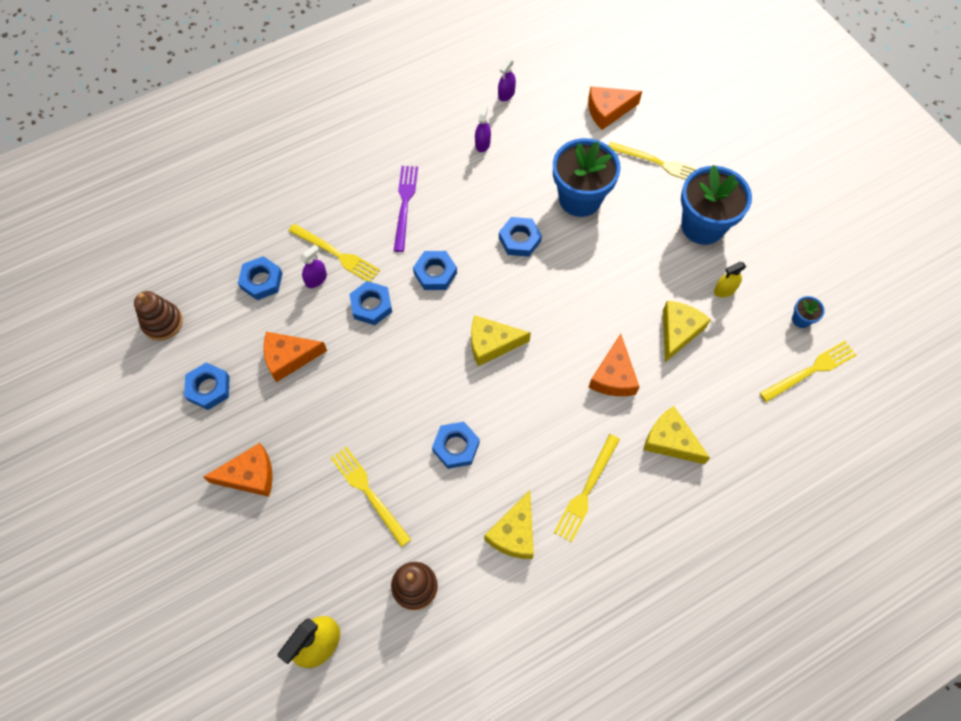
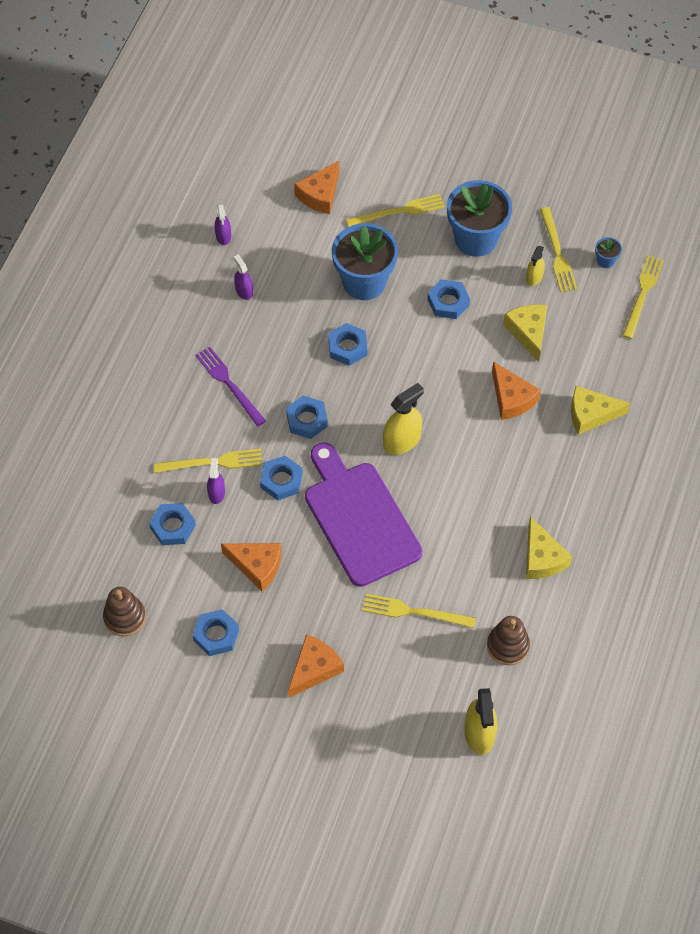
camera: 40 degrees left, 5 degrees down
(289, 358) = (257, 566): orange cheese -> orange cheese turned 105 degrees counterclockwise
(400, 381) = (359, 518): none -> purple cutting board
(456, 447) = (446, 533): blue nut -> blue nut (448, 302)
(492, 344) = (402, 441): yellow cheese -> yellow spray bottle
(586, 490) = (565, 492): yellow fork -> yellow fork (557, 253)

